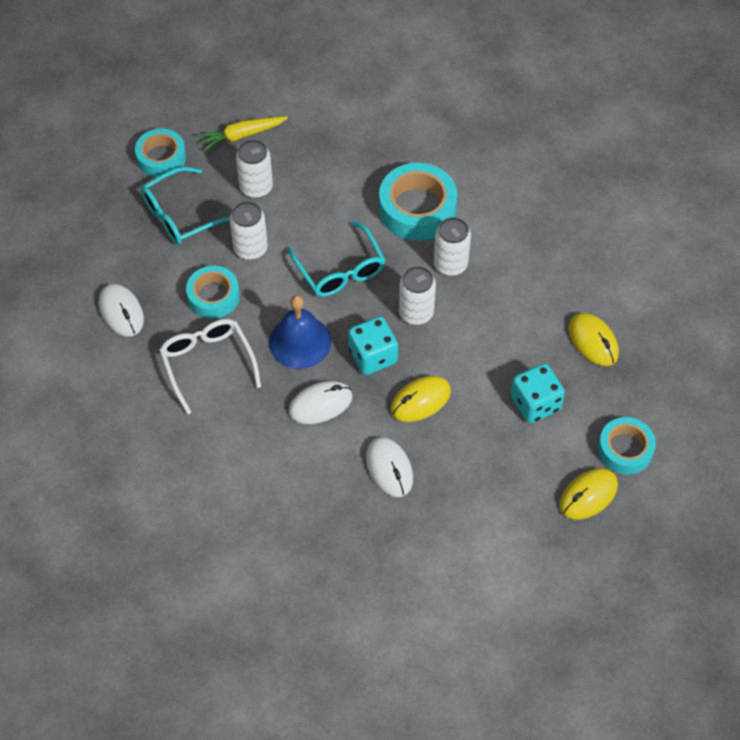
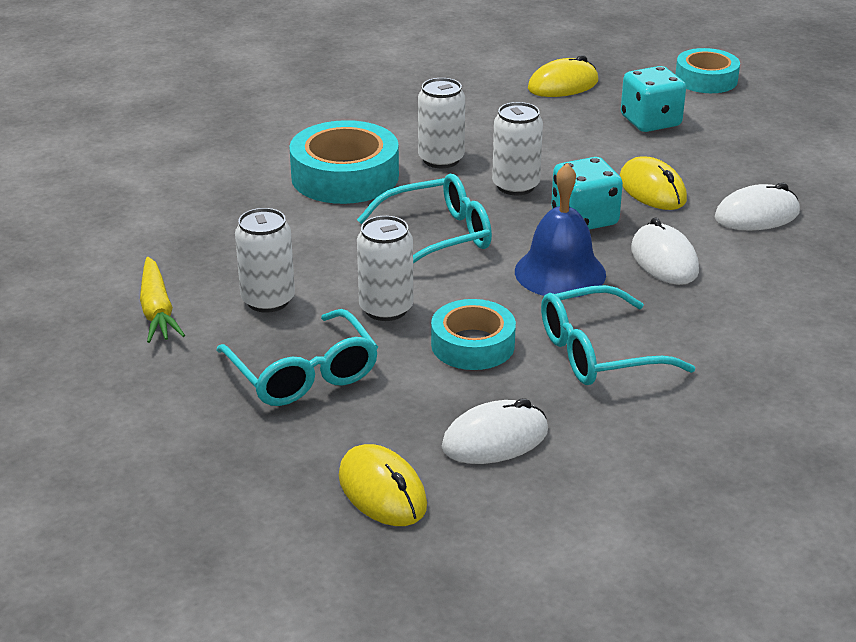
camera: 85 degrees left, 25 degrees down
(161, 158) = (173, 392): turquoise tape -> none
(207, 363) = (598, 353): white glasses -> turquoise glasses
(588, 495) = (768, 102): yellow mouse -> yellow mouse (382, 491)

